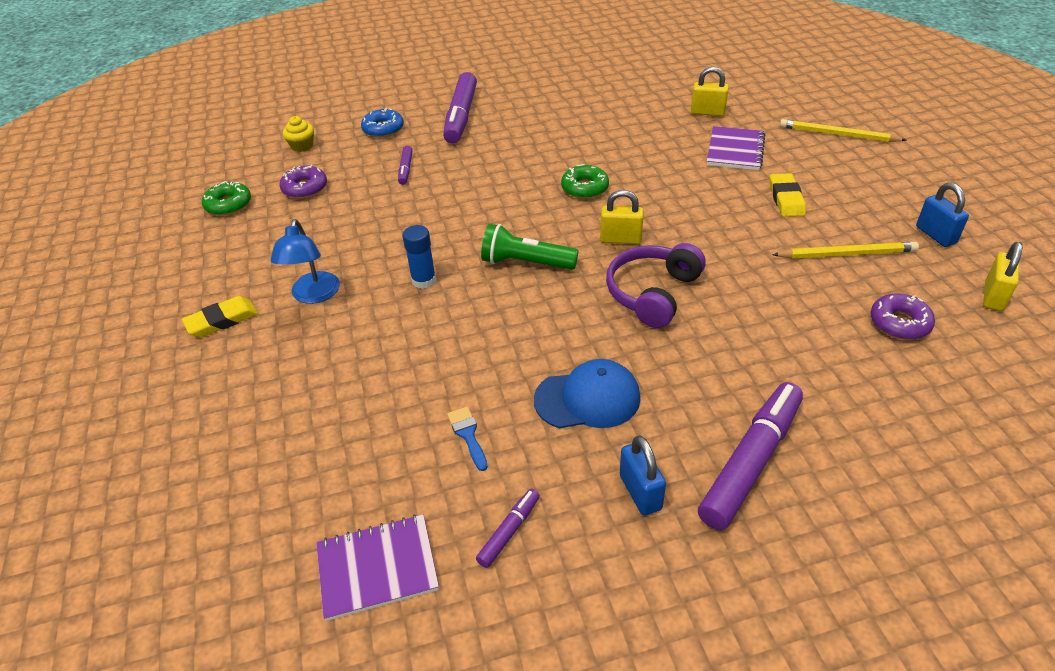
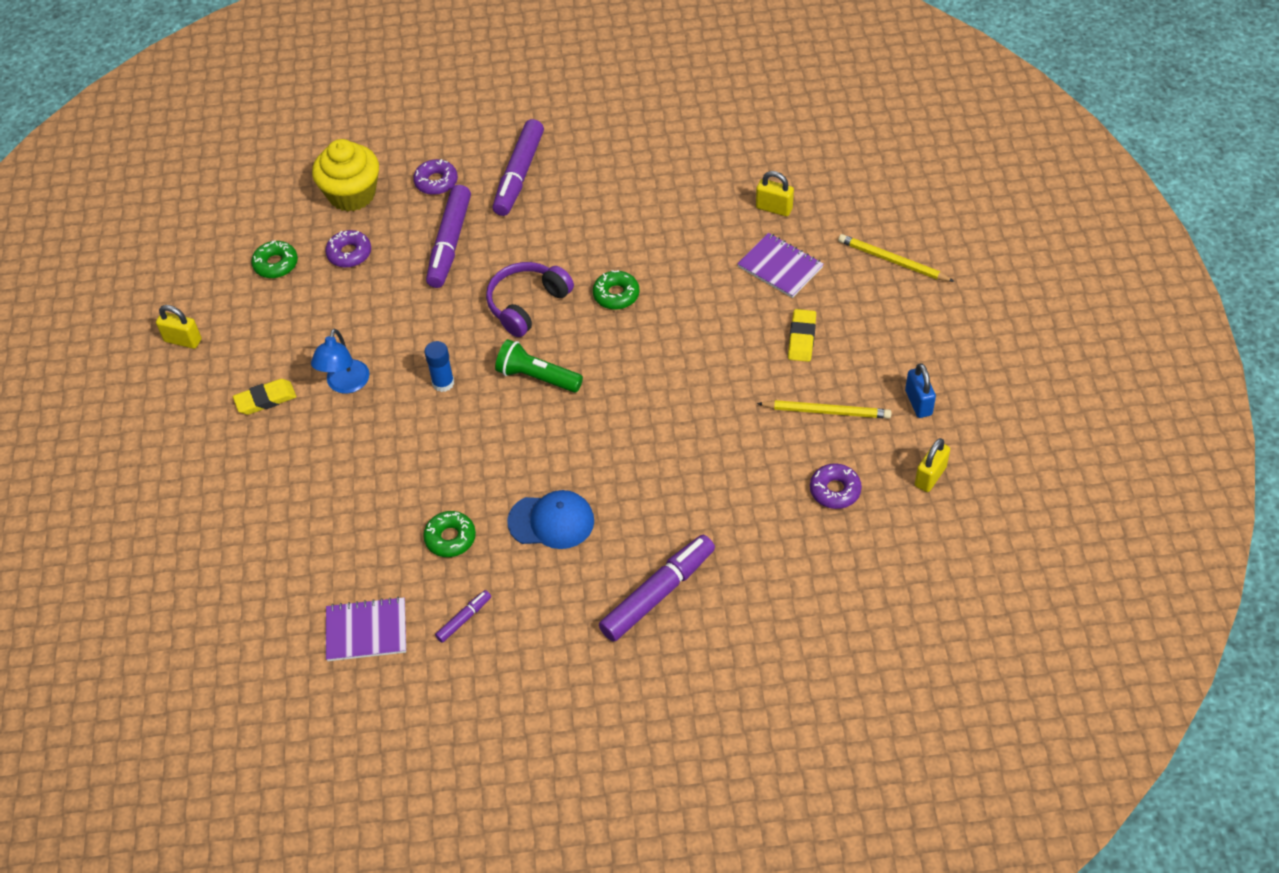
camera: 10 degrees right, 10 degrees up
(302, 146) = (352, 194): yellow cupcake -> yellow cupcake, size x2.11
(383, 129) = (436, 182): blue donut -> purple donut
(405, 169) = (449, 243): purple marker -> purple marker, size x2.12
(468, 434) = (450, 538): blue brush -> green donut
(621, 239) = (630, 363): yellow padlock -> yellow padlock (183, 340)
(640, 492) = (567, 604): blue padlock -> none
(652, 293) = (638, 427): purple headphones -> purple headphones (527, 304)
(735, 150) = (780, 267): purple notebook -> purple notebook turned 75 degrees counterclockwise

